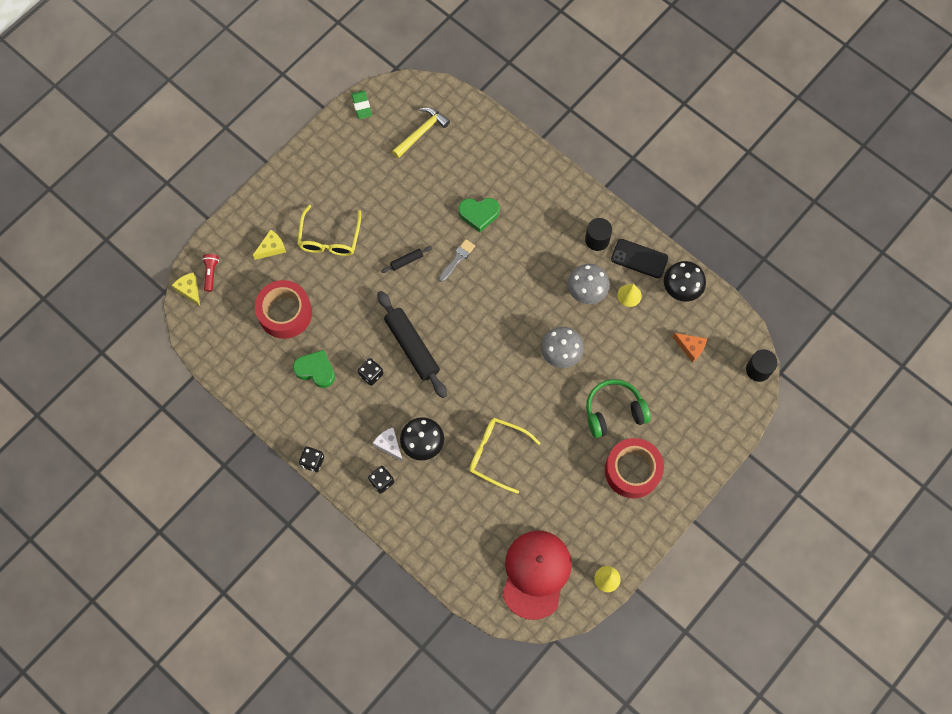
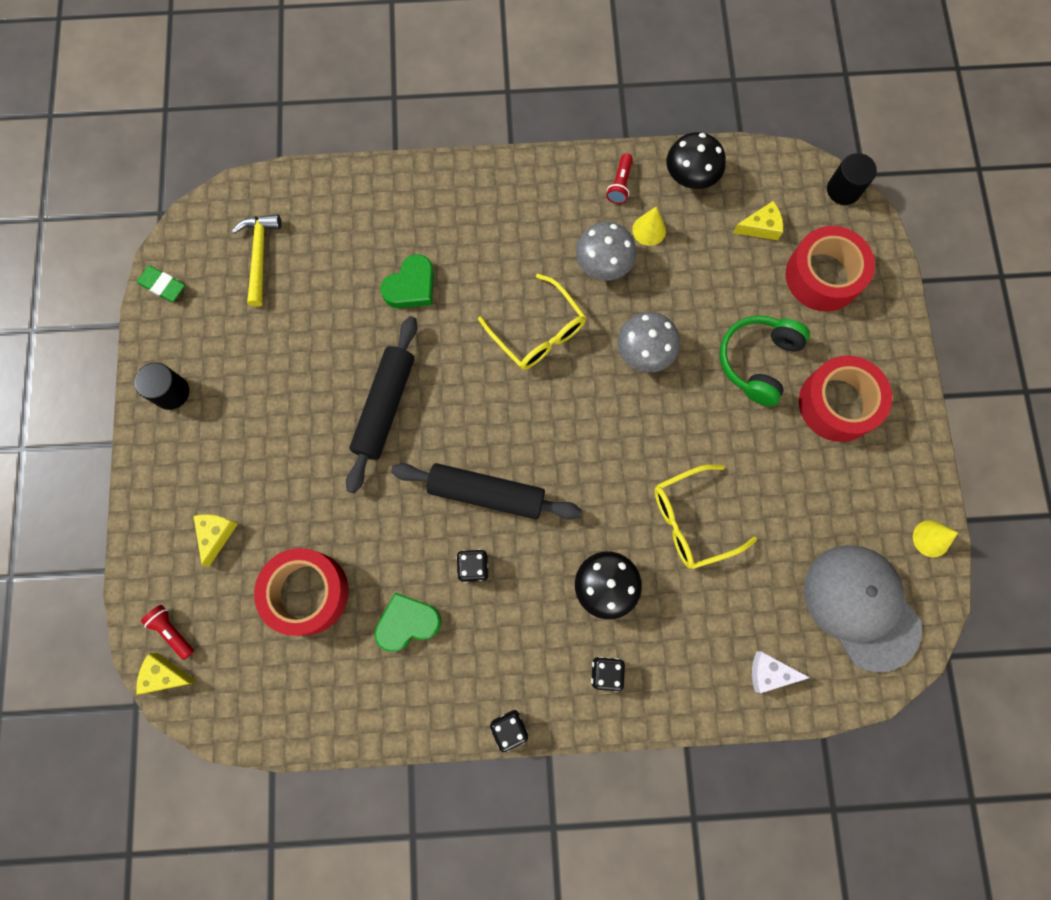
camera: 45 degrees left, 5 degrees up
(329, 238) = (273, 462): yellow glasses -> yellow glasses (538, 332)
(389, 445) = (572, 624): white cheese -> white cheese (770, 672)
(407, 261) = (385, 407): black rolling pin -> black rolling pin, size x2.23
(457, 259) = (437, 354): grey brush -> none
(536, 574) = (861, 606): red cap -> grey cap
(597, 240) = (559, 203): black cylinder -> black cylinder (171, 392)
(639, 258) = (620, 184): black phone -> red flashlight
(690, 347) = (760, 227): orange cheese -> yellow cheese
(696, 402) = (823, 276): none -> red tape

